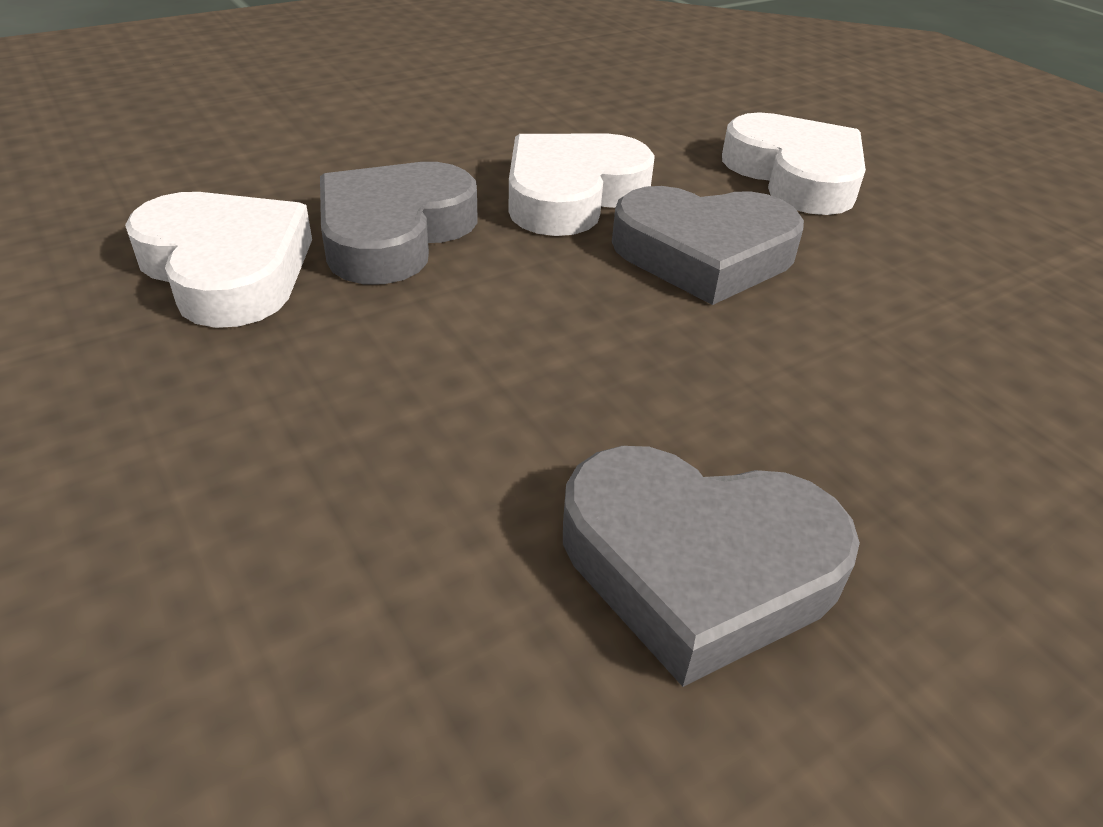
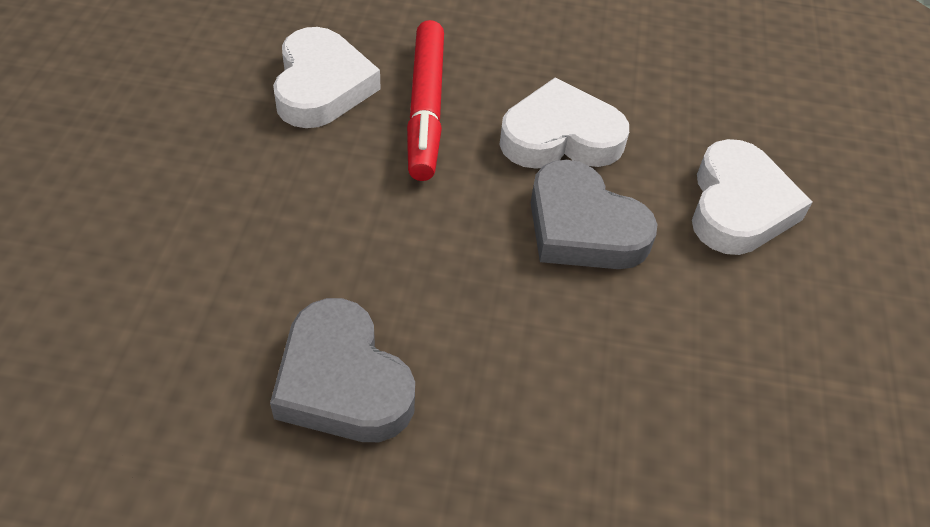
camera: 40 degrees right, 10 degrees up
(394, 233) = (425, 108): grey heart -> red marker

